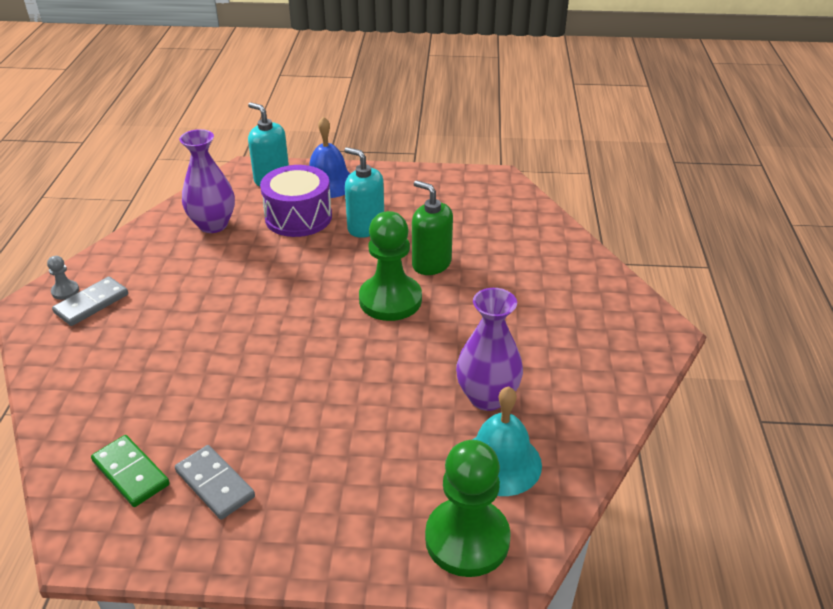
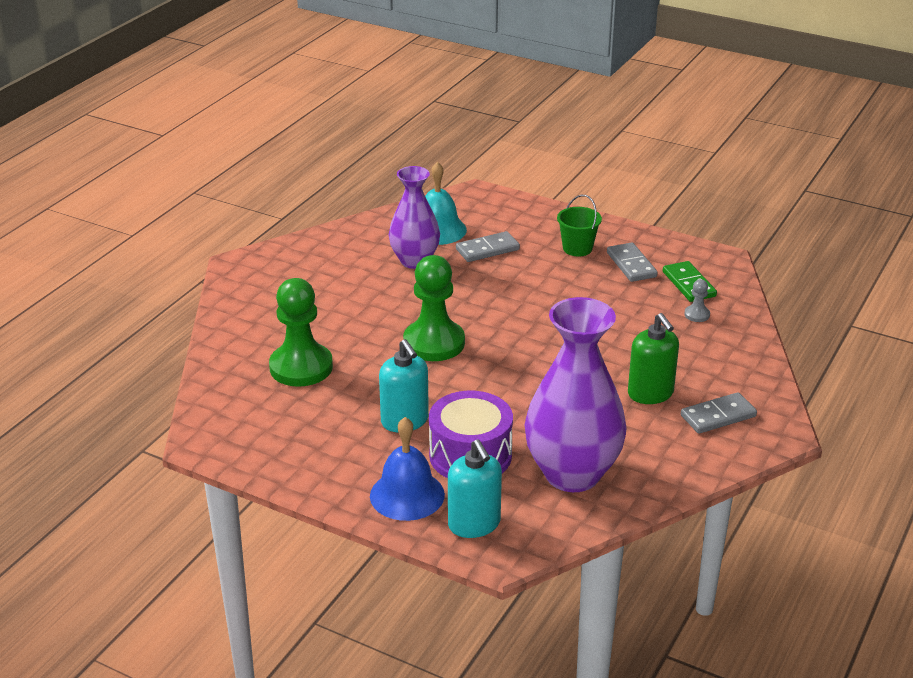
camera: 155 degrees left, 5 degrees down
(65, 291) = (746, 437): grey pawn -> grey pawn (697, 315)
(213, 225) = (572, 474): purple vase -> purple vase, size x1.57
(298, 492) = (577, 248): none -> green bucket
(414, 447) = (487, 249): none -> grey domino
(431, 264) = (370, 364): green soap dispenser -> green soap dispenser (650, 393)
(467, 539) = (487, 207): green pawn -> green pawn (301, 367)

